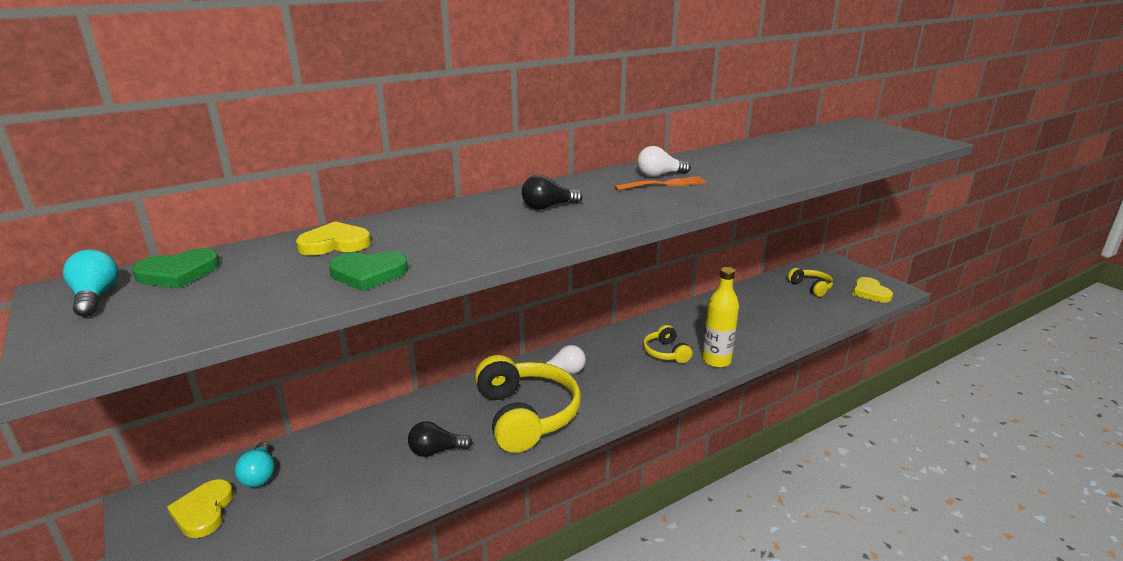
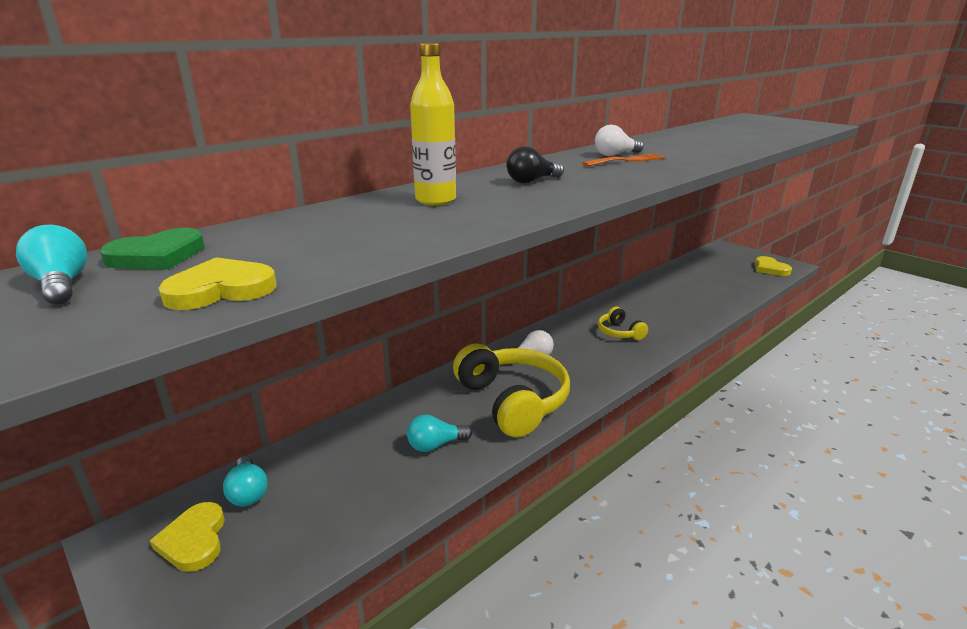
camera: 10 degrees left, 0 degrees up
(335, 243) = (329, 220): yellow heart -> yellow heart (221, 290)
(368, 273) = (389, 242): green heart -> none
(436, 451) = (435, 445): black light bulb -> turquoise light bulb
(716, 360) = (668, 335): yellow bottle -> yellow bottle (435, 200)
(811, 287) = (718, 268): yellow headphones -> none

